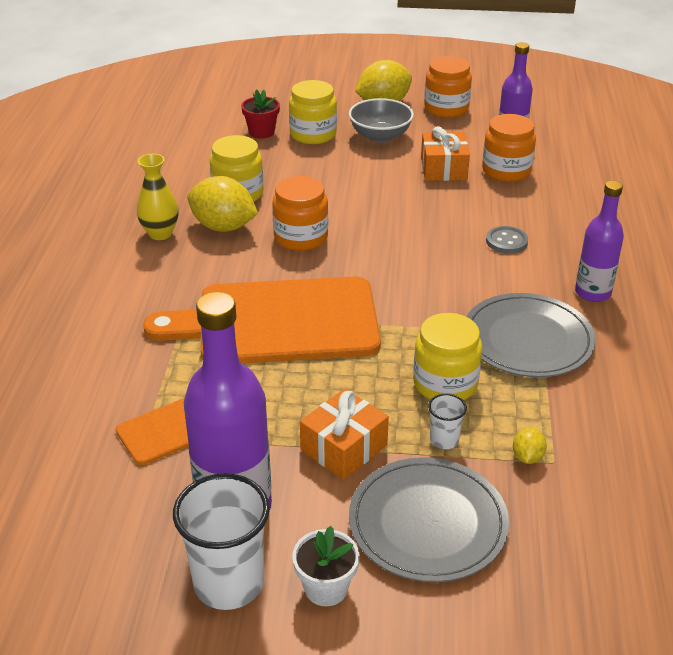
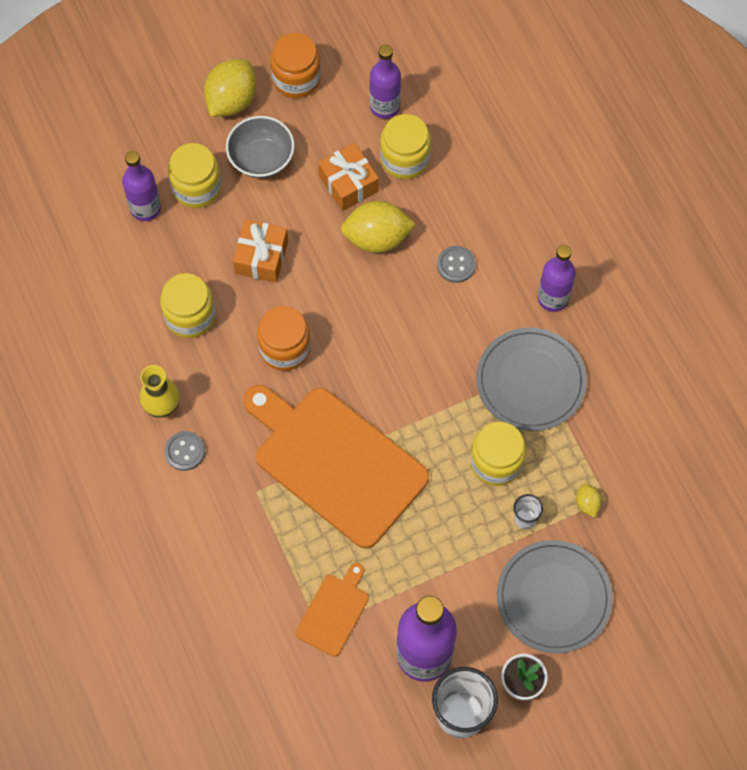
camera: 30 degrees left, 30 degrees up
(149, 266) = (185, 451): none -> grey button
(223, 227) = (210, 368): yellow lemon -> yellow lemon (377, 238)
(261, 132) = (145, 208): red flower pot -> purple bottle
(278, 322) = (335, 462): orange cutting board -> orange cutting board turned 75 degrees clockwise
(344, 447) = (462, 563): orange gift -> orange gift (261, 257)
(506, 171) = (404, 159): orange jar -> yellow jar

